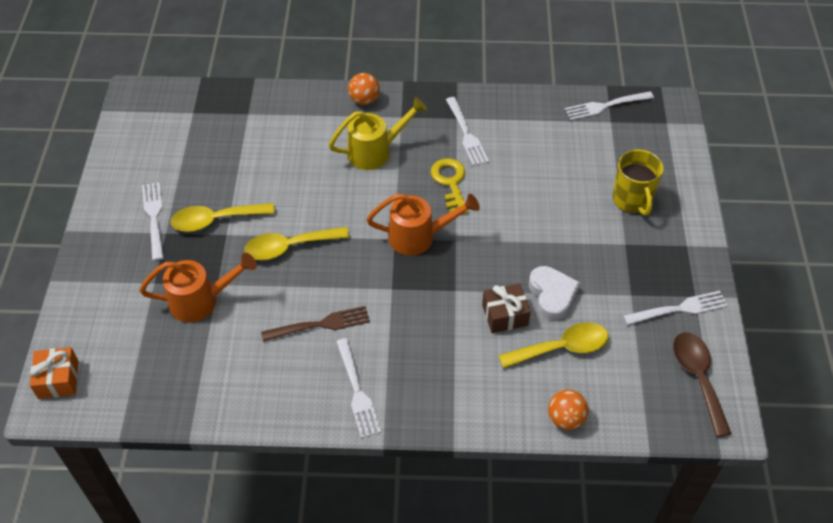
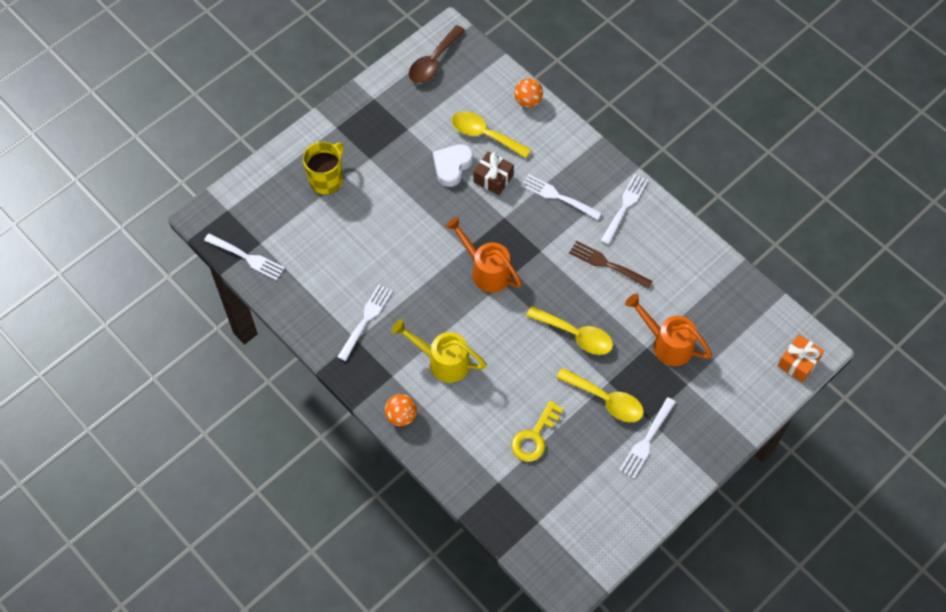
camera: 135 degrees left, 10 degrees up
(450, 182) = (421, 291): yellow key -> yellow key (534, 437)
(678, 309) = (393, 100): white fork -> white fork (559, 197)

